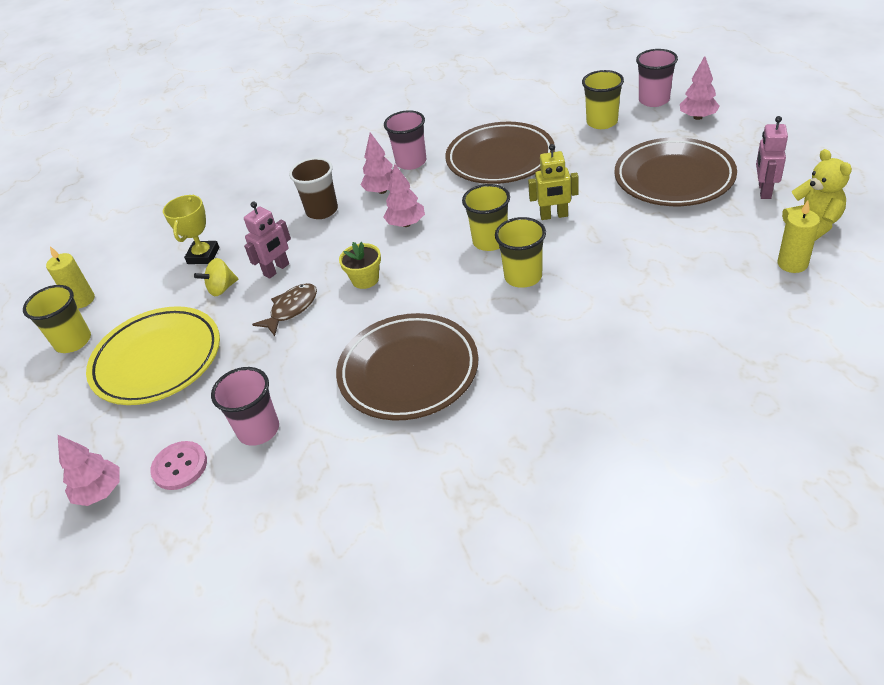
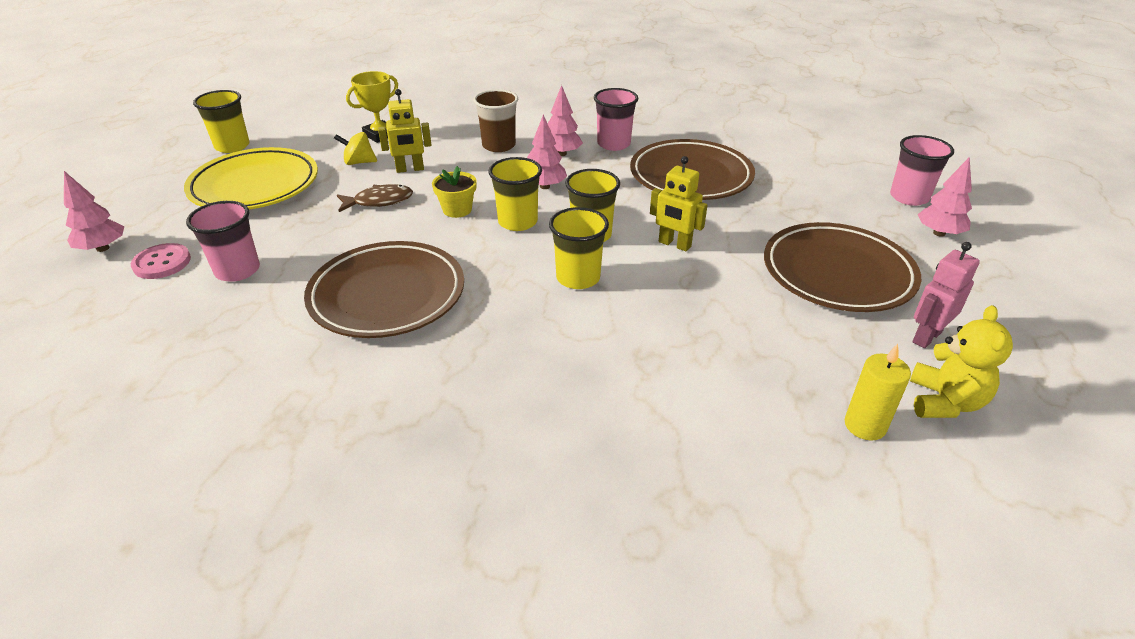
camera: 30 degrees right, 5 degrees down
(82, 300) = (274, 124): yellow candle -> none
(276, 270) = (410, 169): pink robot -> yellow robot
(602, 122) = (828, 191): yellow cup -> yellow cup (518, 222)

